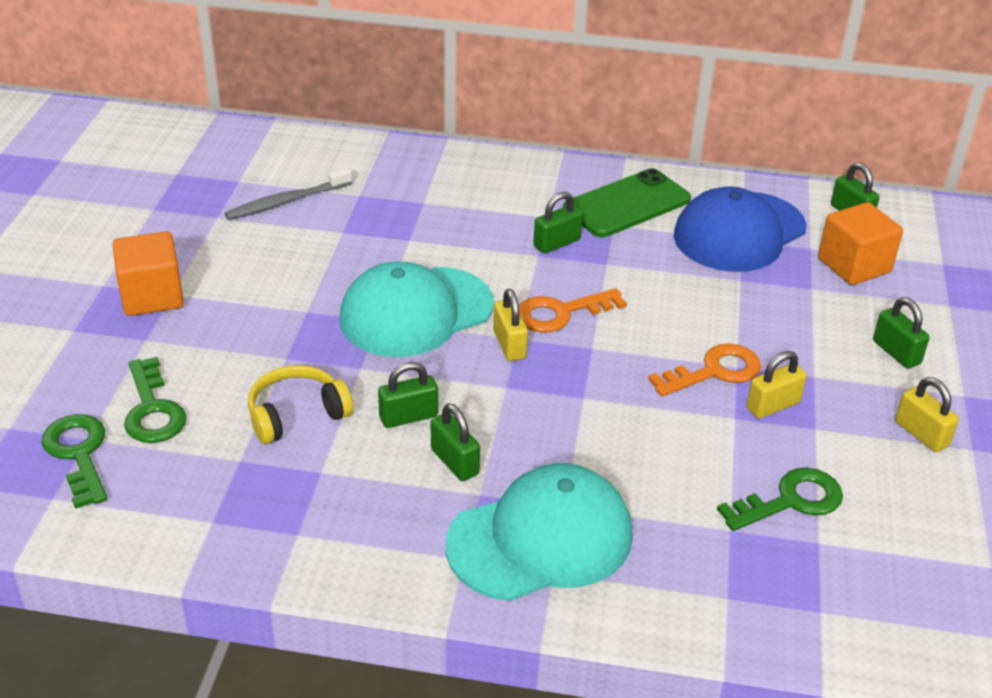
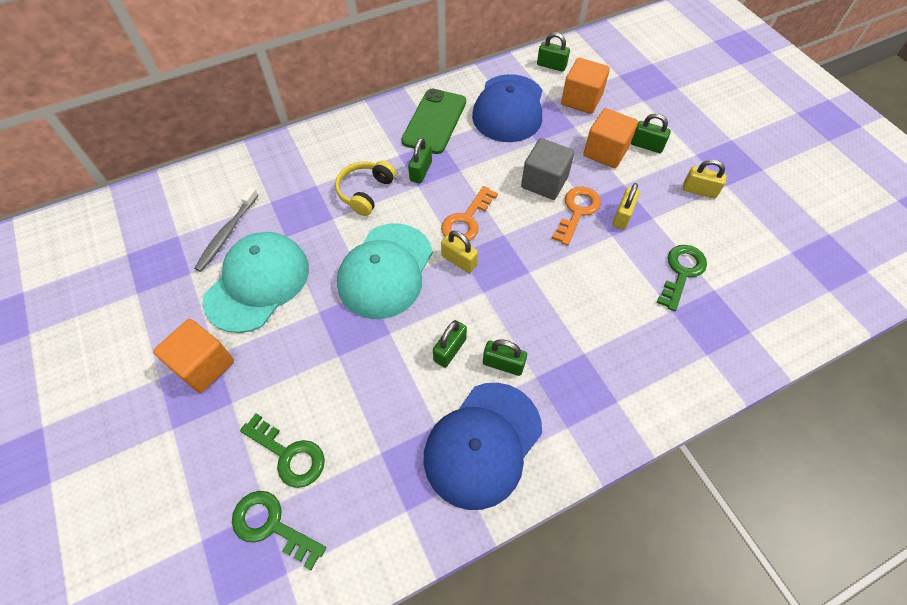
camera: 35 degrees left, 20 degrees up
(296, 415) = (384, 394): yellow headphones -> yellow headphones (365, 192)
(352, 516) = (482, 444): none -> blue cap
(540, 539) = (592, 384): turquoise cap -> turquoise cap (258, 283)
(703, 323) = (544, 182): none -> grey cube
(826, 332) = (605, 152): none -> orange cube

